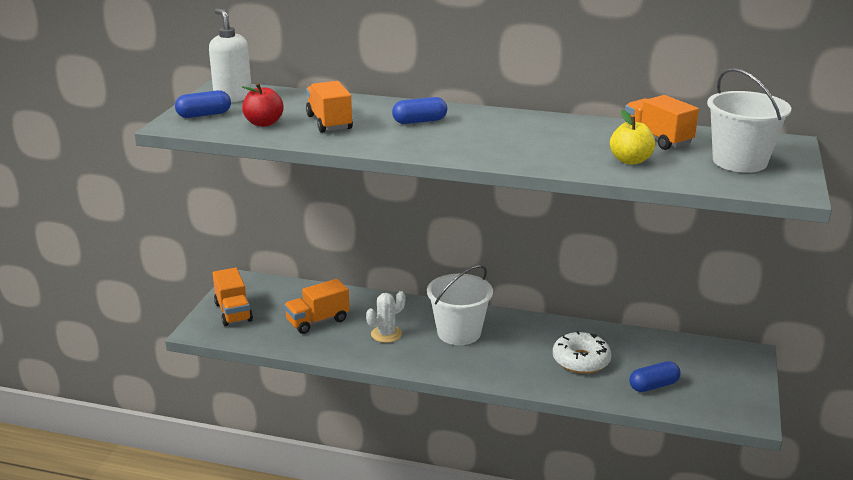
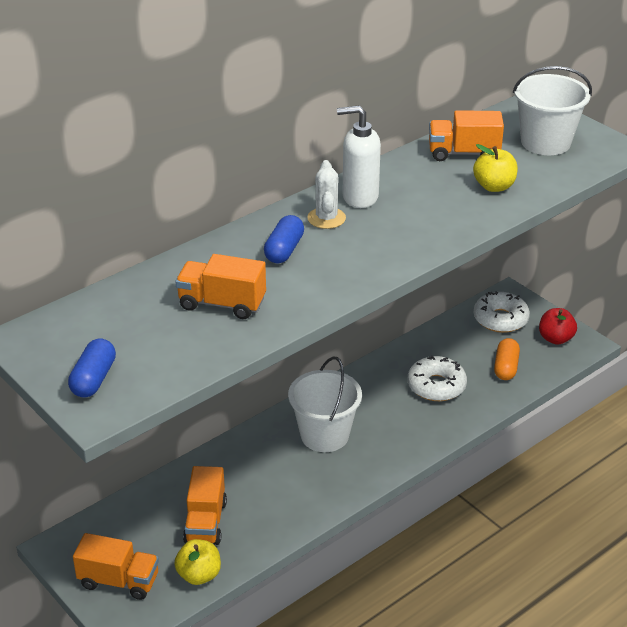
camera: 55 degrees left, 10 degrees up
(233, 97) = (62, 340): white soap dispenser -> white soap dispenser (359, 197)
(264, 123) = (172, 346): red apple -> red apple (555, 338)
(266, 338) = (199, 575): none -> yellow apple
(386, 334) = (279, 484): white cactus -> white cactus (326, 218)
(653, 386) = (506, 367): blue capsule -> orange capsule
(711, 361) = (500, 319): none -> white donut

